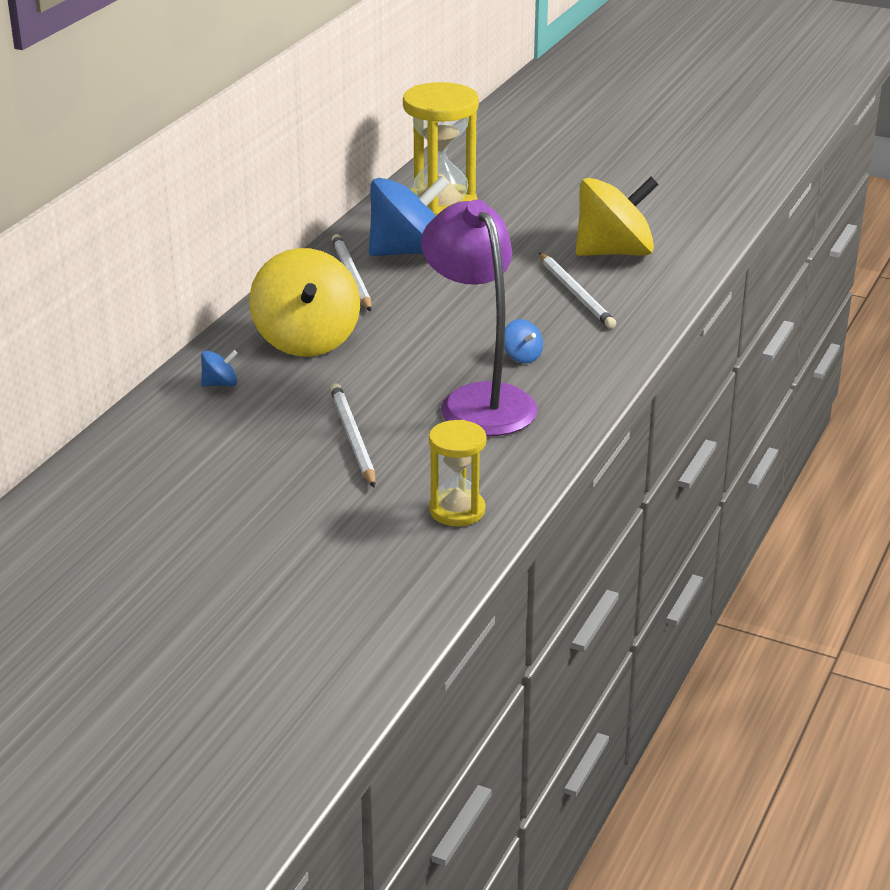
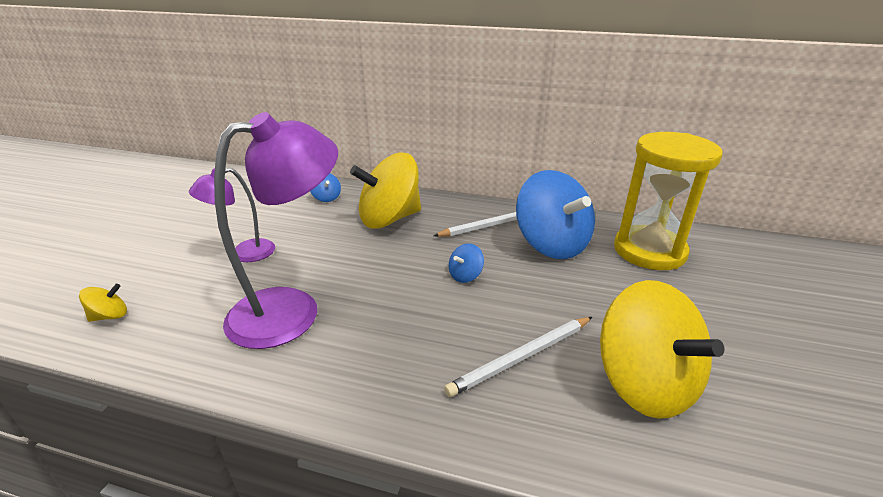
camera: 80 degrees right, 0 degrees up
(352, 438) = (244, 253): white pencil -> purple lamp
(457, 510) = (110, 316): yellow hourglass -> yellow spinning top
(522, 356) = (374, 329): blue spinning top -> blue spinning top (465, 275)

